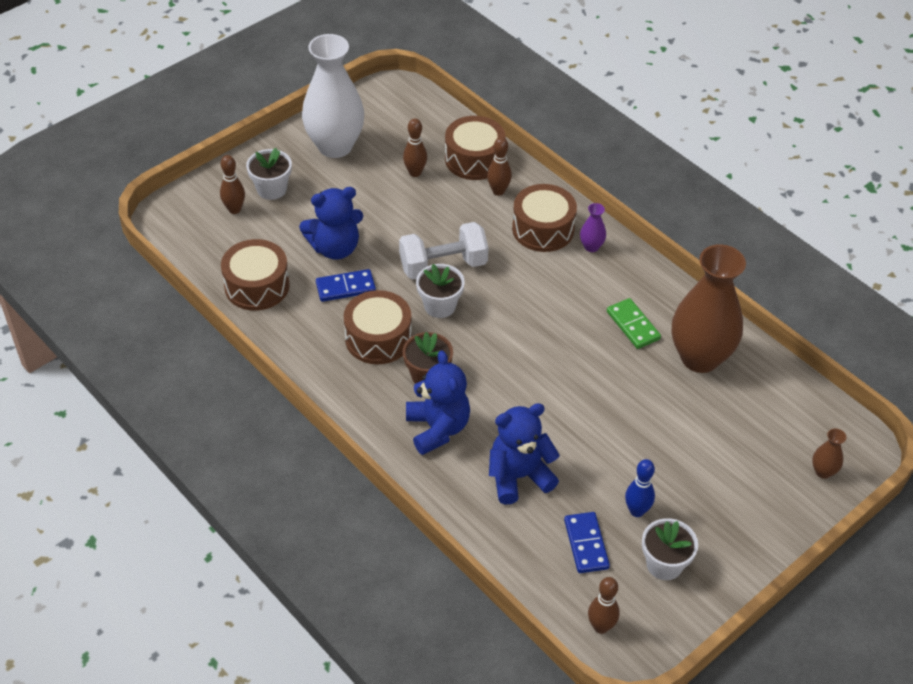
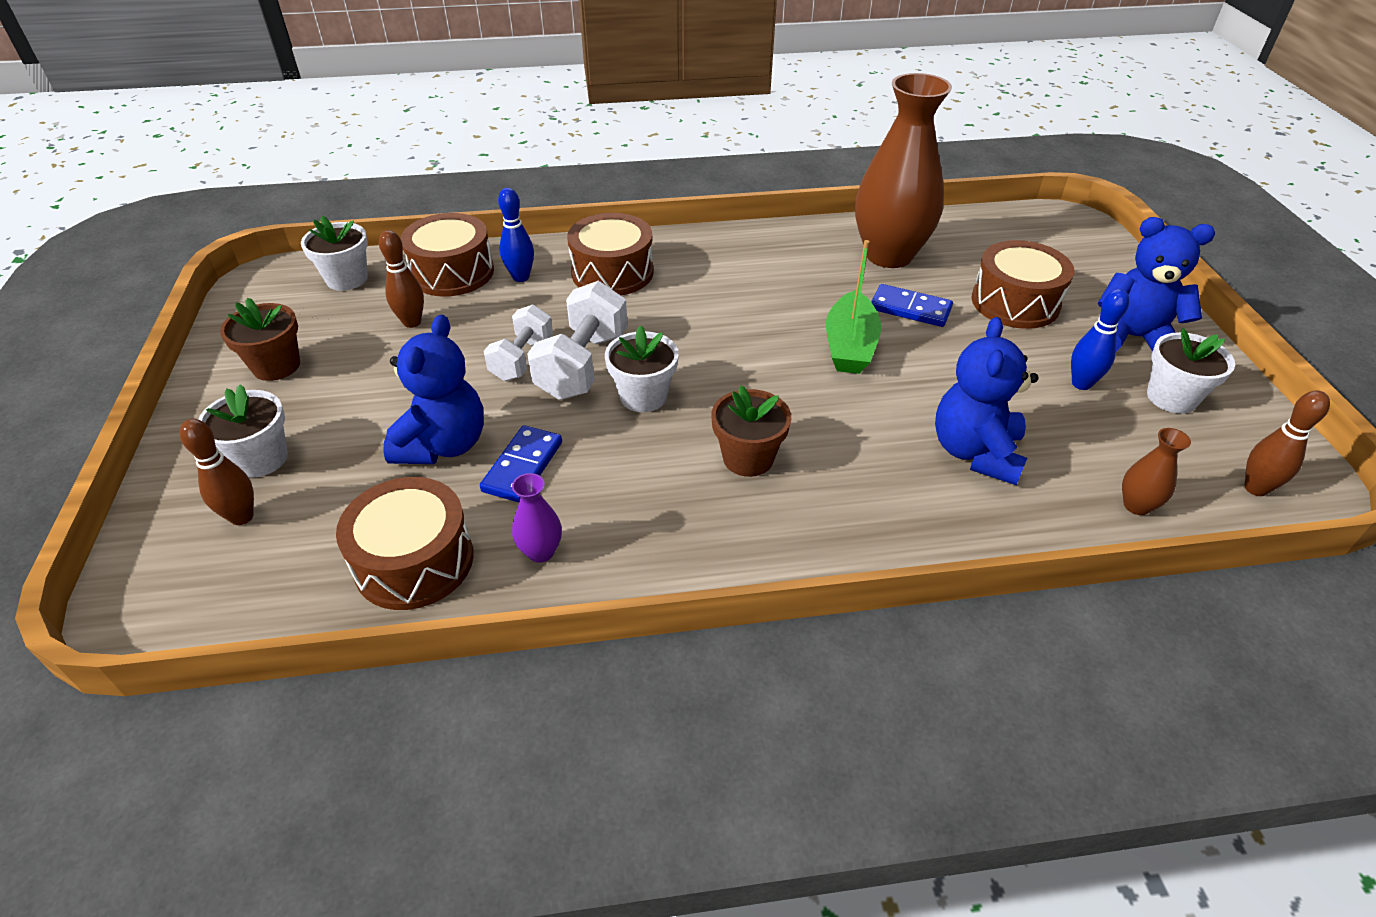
camera: 55 degrees left, 5 degrees down
(335, 146) = (276, 366): white vase -> brown flower pot
(378, 338) = (643, 476): brown drum -> brown drum (1015, 302)
(425, 237) = (522, 359): none -> white dumbbell
(427, 120) = (347, 279): none -> white flower pot
(437, 428) = (846, 490): blue teddy bear -> blue teddy bear (1132, 338)
(498, 191) = (521, 277): brown bowling pin -> blue bowling pin
(571, 378) = (850, 346): none -> green boat
(586, 544) = (1115, 444): blue domino -> blue domino (910, 309)
(591, 247) = (673, 254): purple vase -> purple vase (541, 552)
(633, 325) = (809, 275): green domino -> none
(823, 471) = (1088, 250): brown vase -> brown vase (1136, 505)

